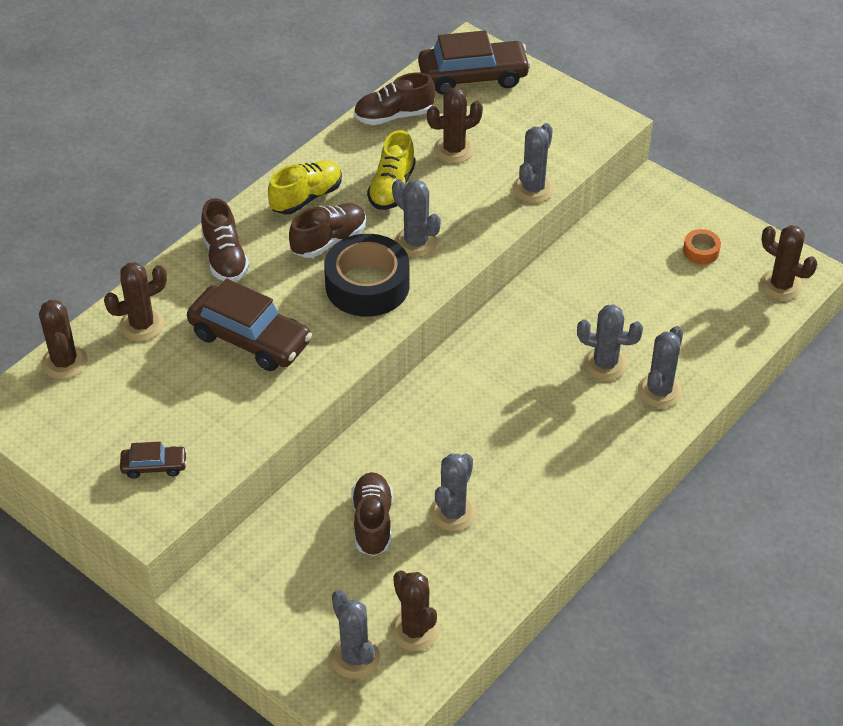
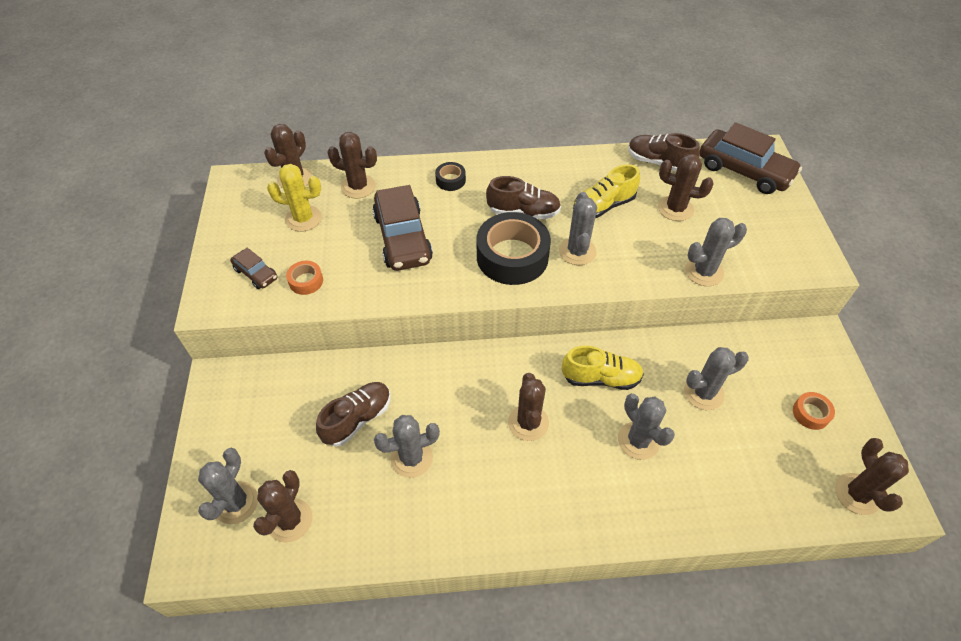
camera: 45 degrees right, 5 degrees up
(129, 390) = (303, 218): none -> yellow cactus
(211, 437) = (306, 281): none -> orange tape
(225, 258) = (450, 180): brown shoe -> black tape
(306, 197) = (542, 177): yellow shoe -> yellow shoe (601, 378)
(511, 416) = (528, 422): none -> brown cactus
(659, 391) = (658, 497): grey cactus -> grey cactus (703, 393)

